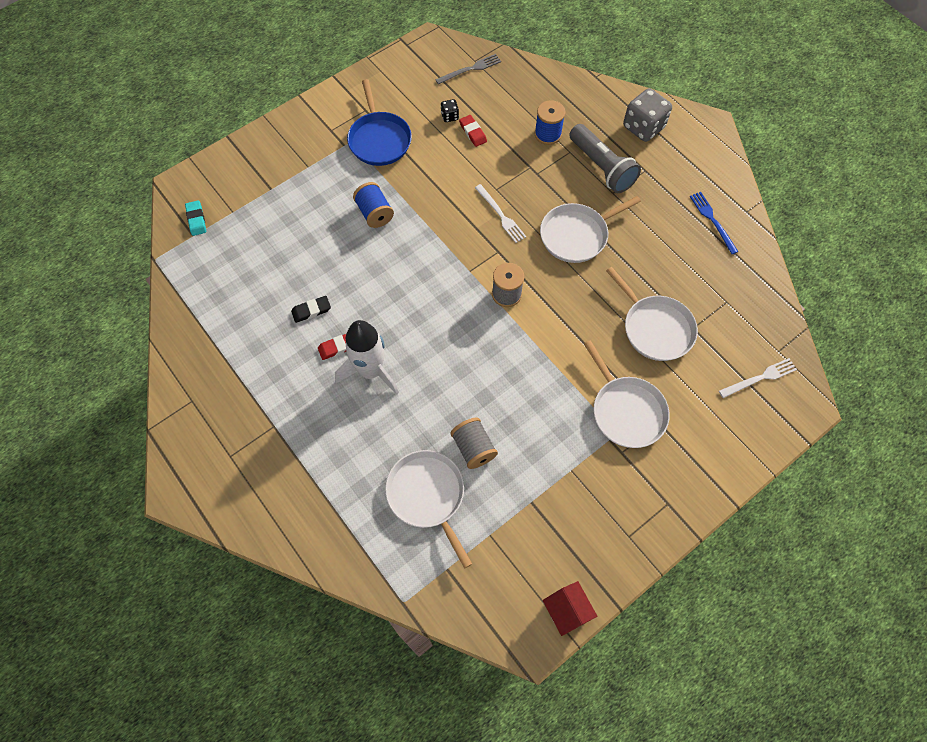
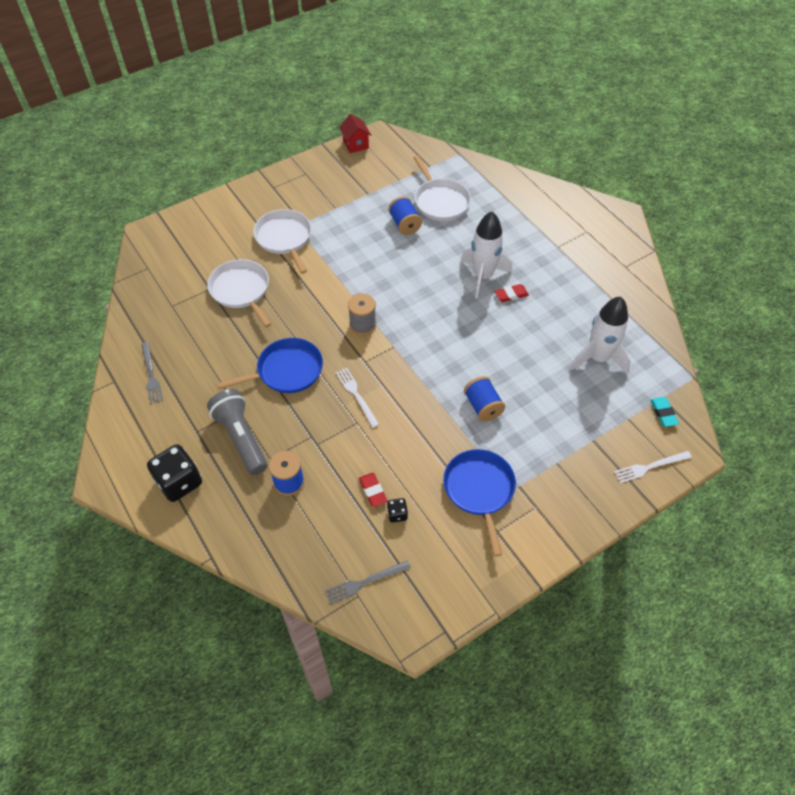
camera: 175 degrees left, 10 degrees down
(250, 273) = (598, 358): none -> white rocket
(311, 310) = (537, 323): black eraser -> none
(473, 448) = (405, 224): grey spool -> blue spool
(577, 235) = (286, 371): white pan -> blue pan
(643, 127) = (179, 482): grey dice -> black dice
(712, 220) = (151, 375): blue fork -> grey fork
(760, 378) = (172, 251): white fork -> white fork (650, 467)

